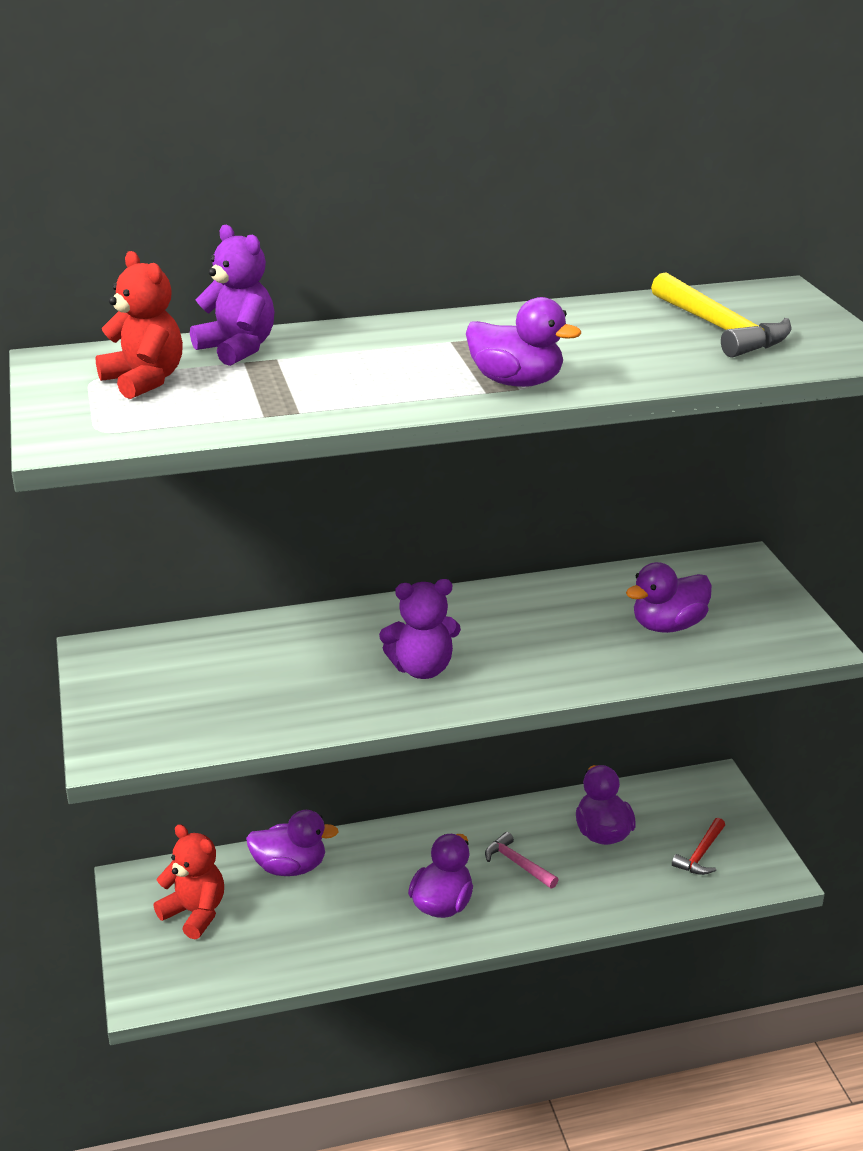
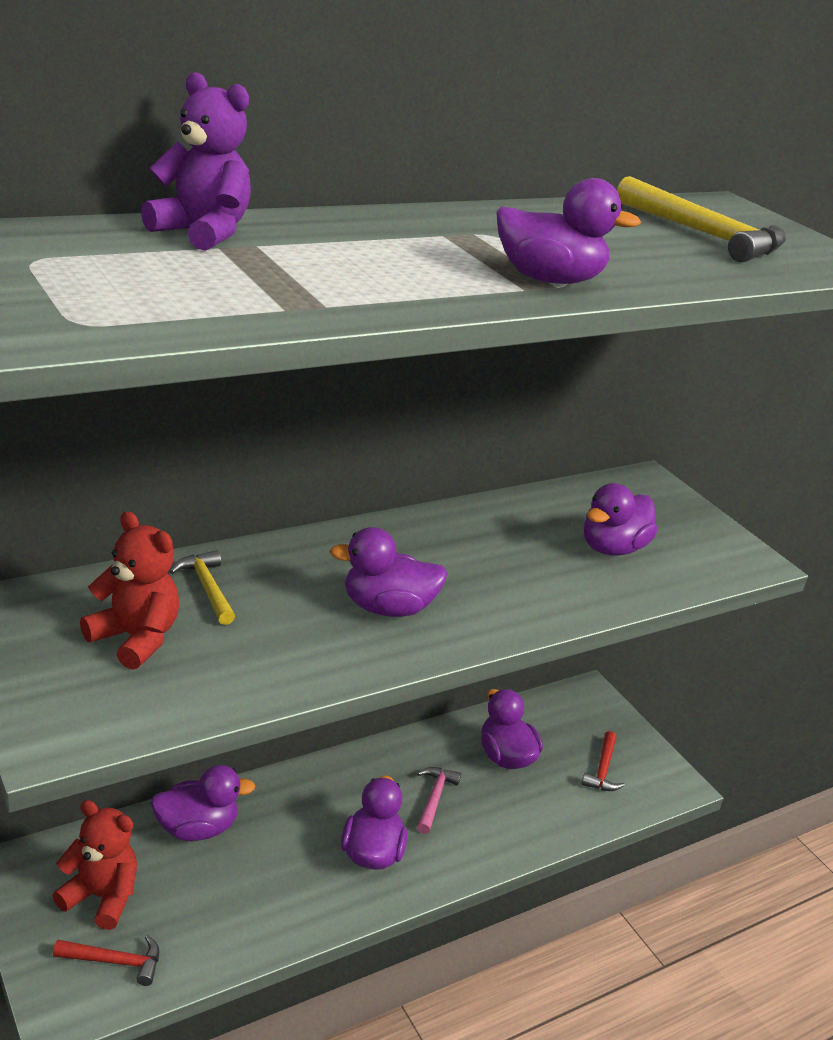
camera: 20 degrees left, 0 degrees up
(144, 381) = (104, 264): red teddy bear -> red teddy bear (135, 638)
(193, 964) = (115, 961): none -> red hammer
(271, 644) = (207, 588): none -> yellow hammer
(422, 669) = (387, 608): purple teddy bear -> purple duck
(517, 864) = (434, 798): pink hammer -> pink hammer turned 75 degrees clockwise

